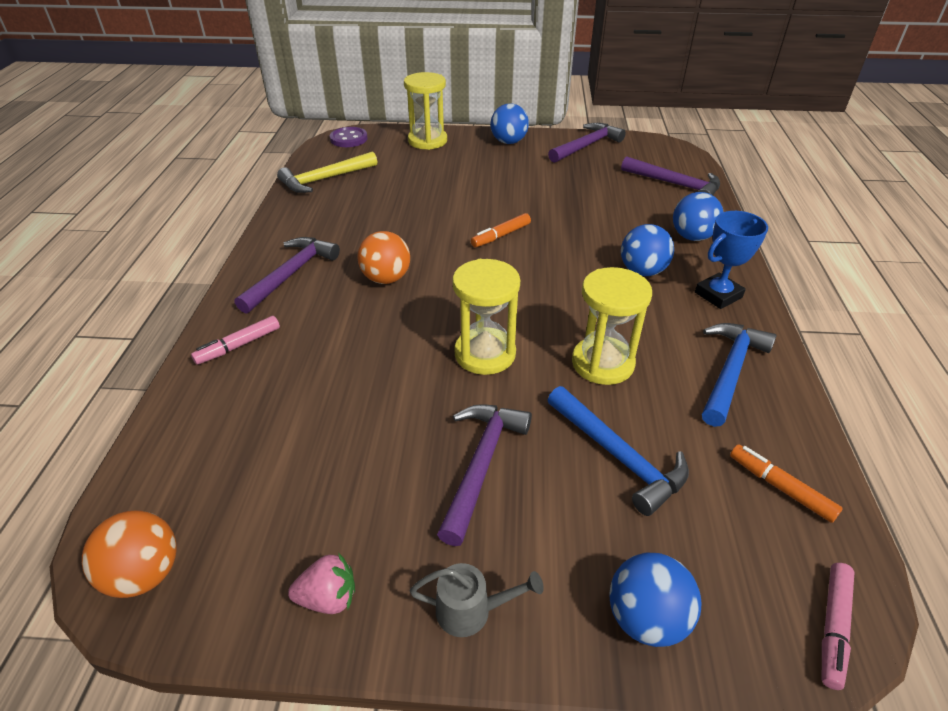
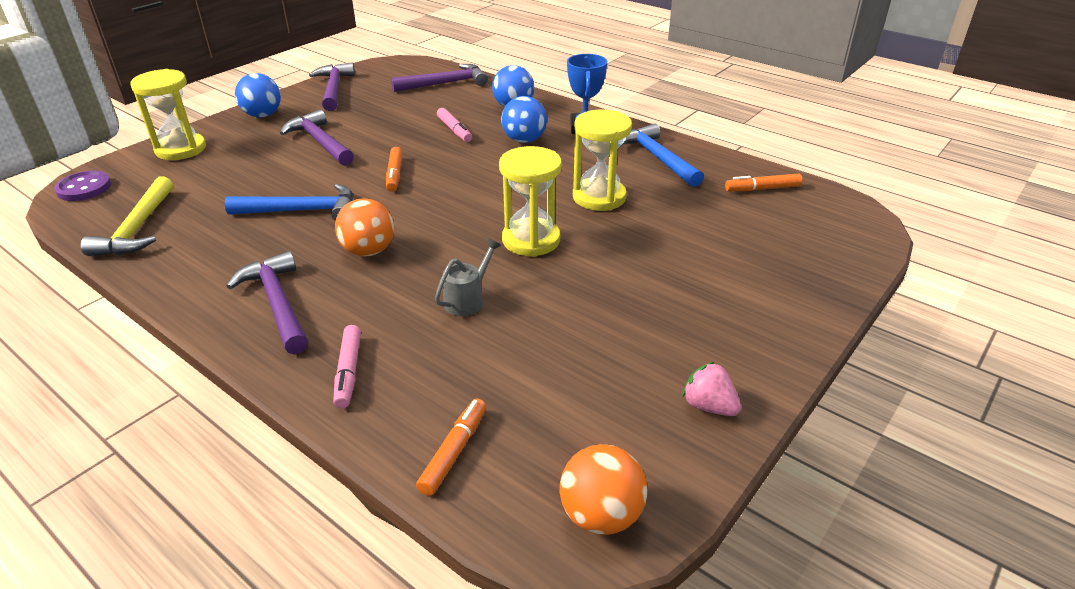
camera: 55 degrees left, 5 degrees down
(180, 445) = (454, 451): none -> orange marker
(328, 598) = (709, 406): pink strawberry -> pink strawberry turned 75 degrees counterclockwise
(472, 611) = (767, 341): grey watering can -> grey watering can (468, 300)
(481, 465) = (644, 287): purple hammer -> purple hammer (320, 142)
(618, 456) = (689, 229): blue hammer -> blue hammer (302, 211)
(646, 618) = (818, 276): blue ball -> none
(833, 627) = (862, 220): pink marker -> pink marker (454, 130)

